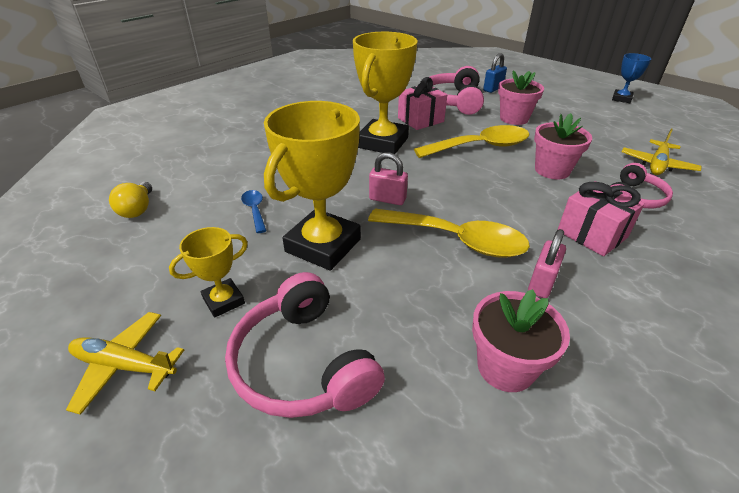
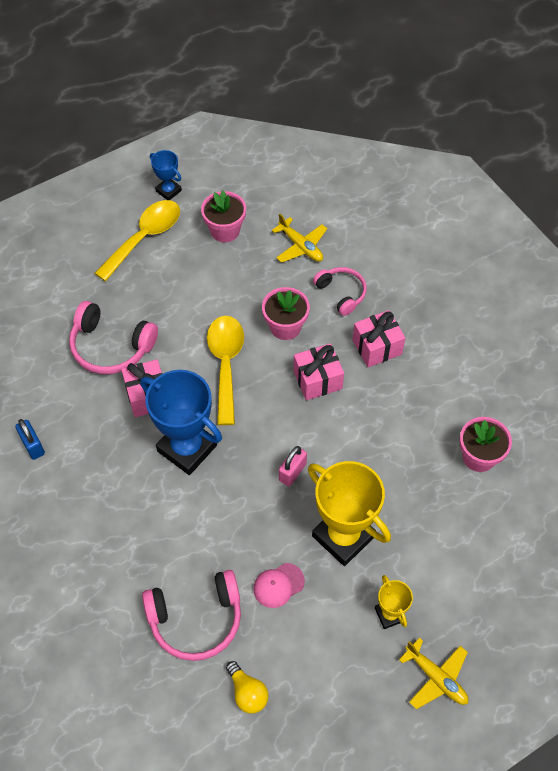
camera: 75 degrees left, 20 degrees up
(124, 366) = (436, 677): yellow plane -> yellow plane turned 75 degrees counterclockwise
(138, 209) = (247, 692): yellow light bulb -> yellow light bulb turned 45 degrees clockwise
(255, 210) = (278, 585): blue spoon -> pink cap
(302, 363) = (455, 568): pink headphones -> pink headphones (196, 619)
(382, 142) = (187, 448): yellow trophy -> blue trophy
(457, 240) = (361, 439): yellow spoon -> yellow spoon (145, 237)
(493, 89) = (93, 293): blue padlock -> blue padlock (33, 445)
(508, 198) = (317, 380): none -> pink gift
(514, 118) = (177, 308): pink flower pot -> pink flower pot (225, 230)
(541, 283) = (418, 405): pink padlock -> none

